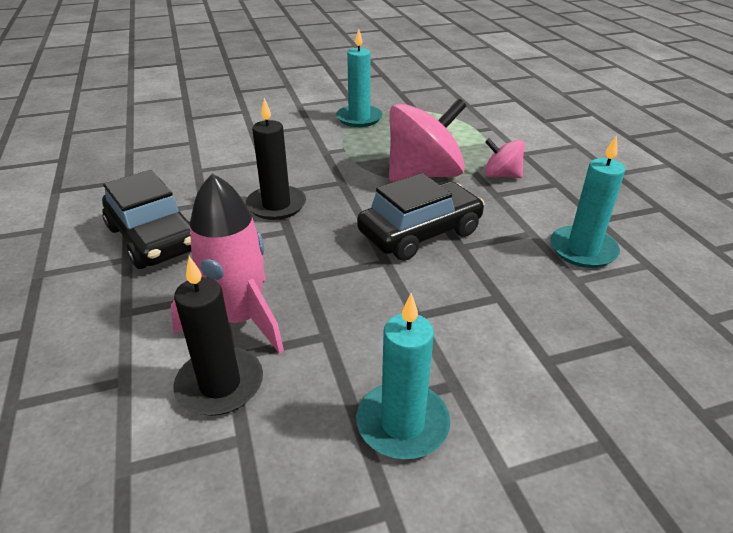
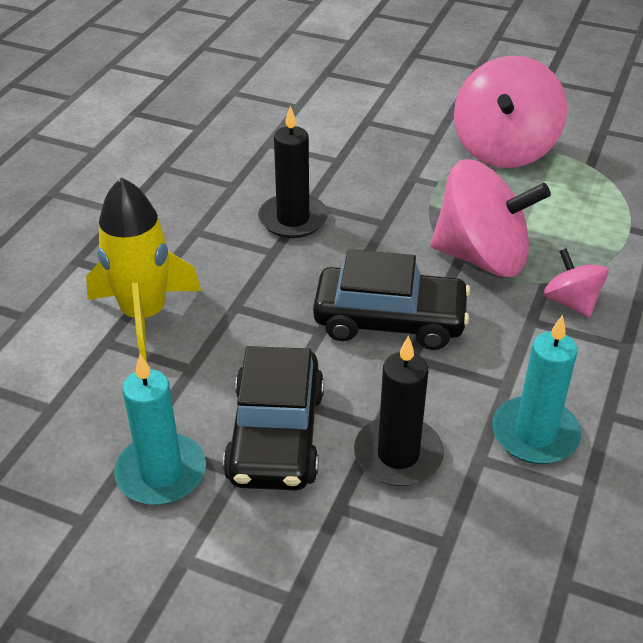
camera: 40 degrees right, 5 degrees up
(154, 238) = (159, 202): black car -> black car (276, 435)
(220, 384) = (77, 359): black candle -> black candle (398, 455)
(239, 319) = (144, 315): pink rocket -> yellow rocket
(359, 118) = (504, 149): turquoise candle -> pink spinning top

